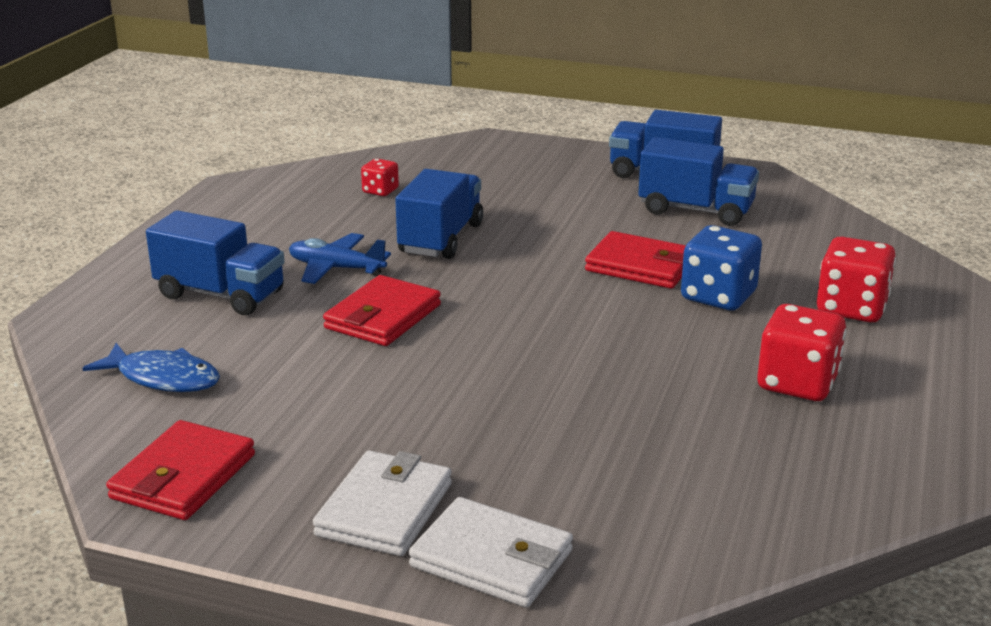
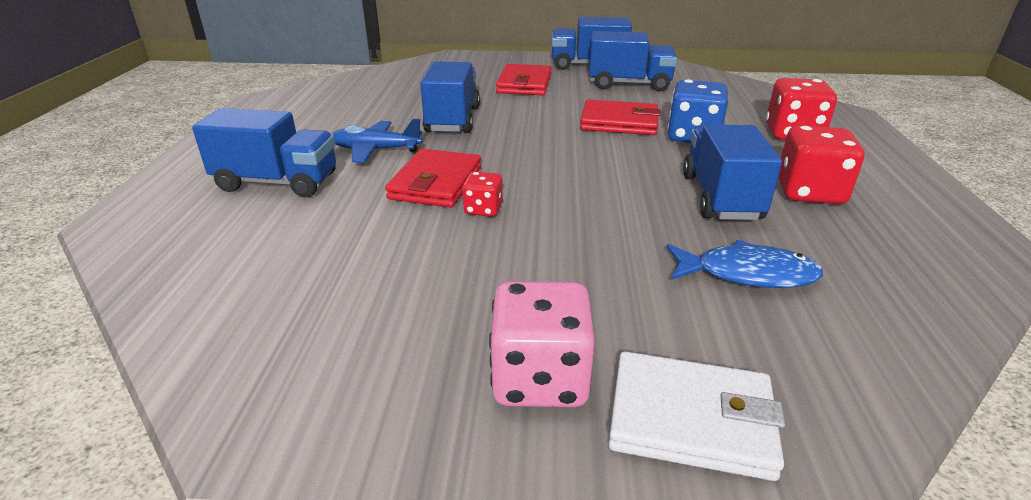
camera: 15 degrees left, 5 degrees up
(163, 378) = (239, 268): blue fish -> blue fish (747, 274)
(183, 476) = (293, 379): red wallet -> red wallet (524, 84)
(380, 191) = (387, 93): red dice -> red dice (483, 209)
(384, 509) = (540, 378): white wallet -> pink dice
(687, 375) = (720, 197): none -> blue truck

